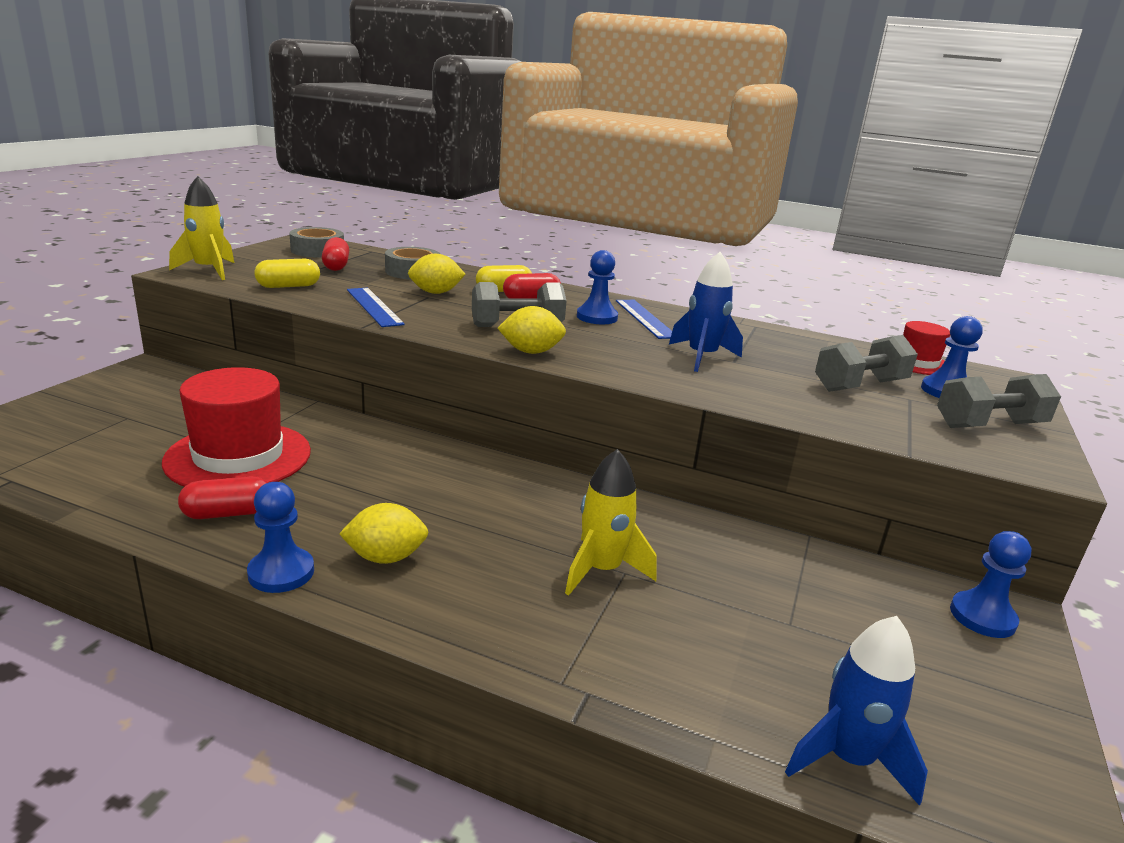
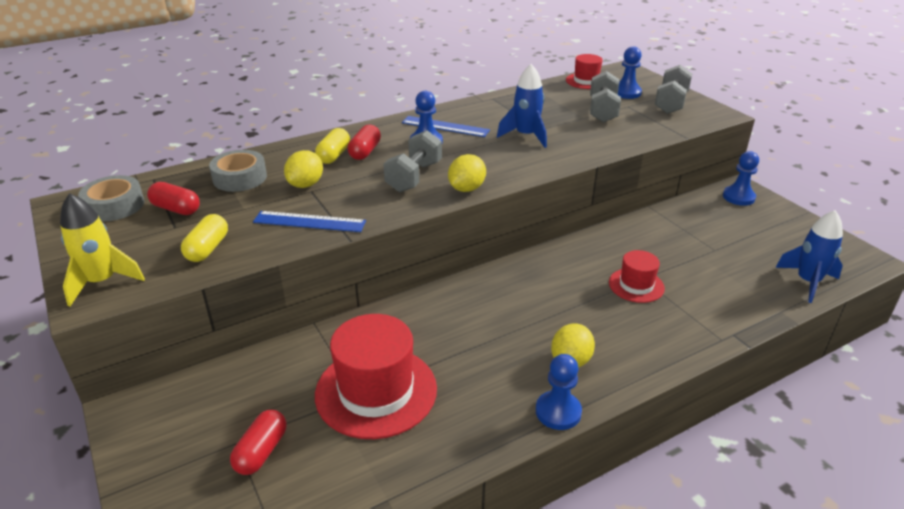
camera: 50 degrees left, 10 degrees up
(228, 513) = (462, 418): red capsule -> red capsule (261, 451)
(601, 570) = (636, 285): yellow rocket -> red hat

